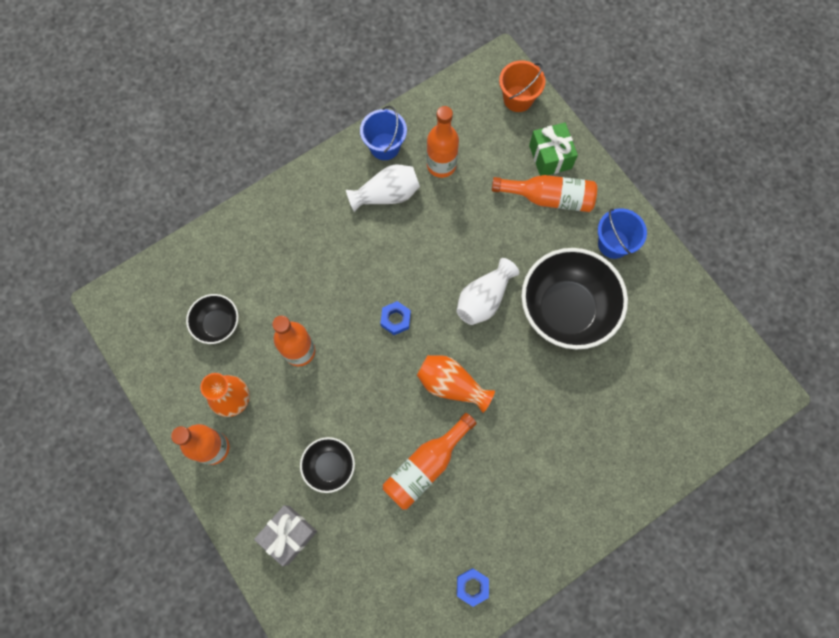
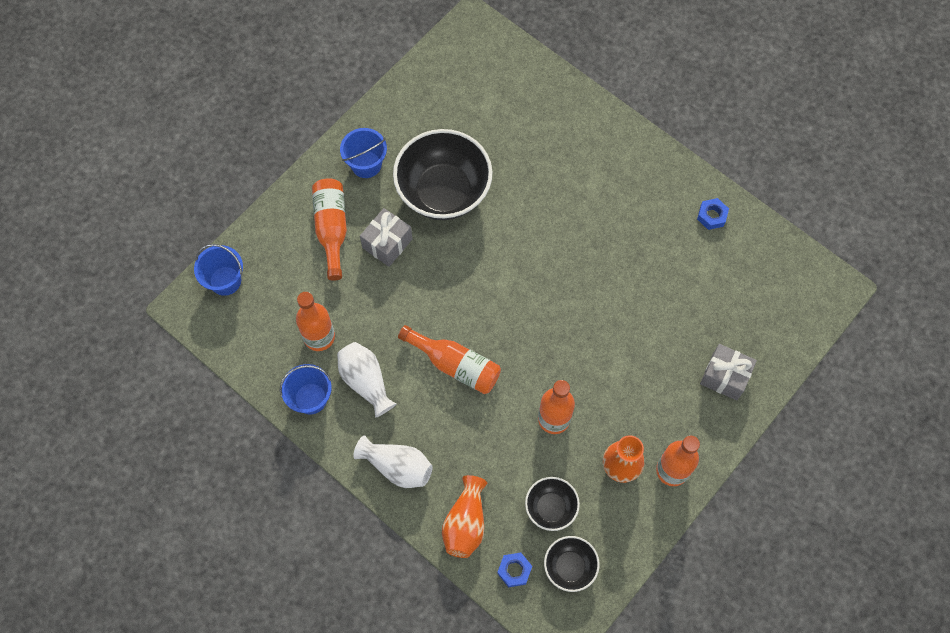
camera: 105 degrees left, 5 degrees down
(330, 466) = (653, 359): black bowl -> black bowl (569, 567)
(395, 319) = (496, 338): blue nut -> blue nut (514, 570)
(425, 466) = (625, 277): orange bottle -> orange bottle (455, 365)
(451, 385) = (544, 273): orange vase -> orange vase (465, 523)
(484, 299) = (452, 264): white vase -> white vase (397, 466)
(518, 99) = (225, 280): orange bucket -> blue bucket
(521, 244) = (387, 243): none -> grey gift
(550, 157) = (286, 237): green gift -> none

